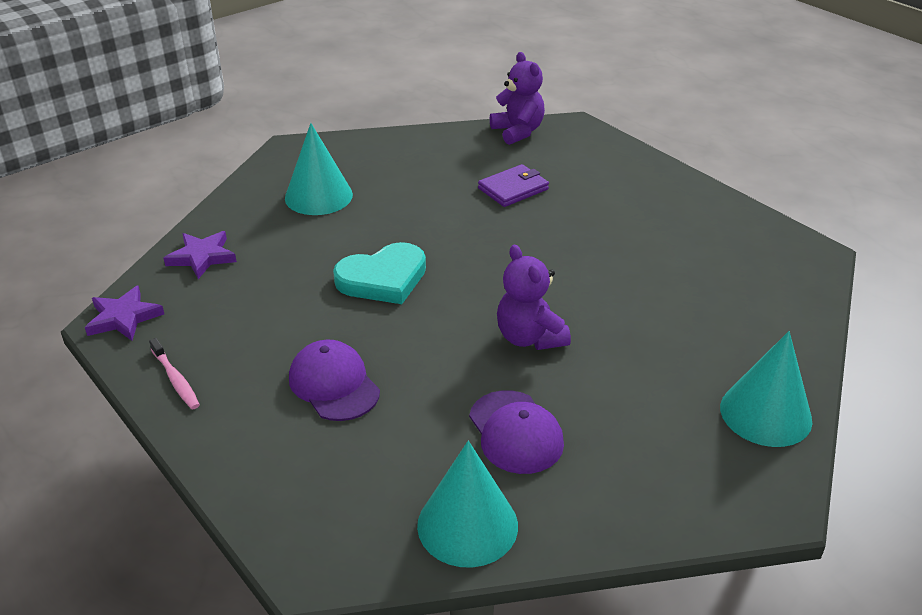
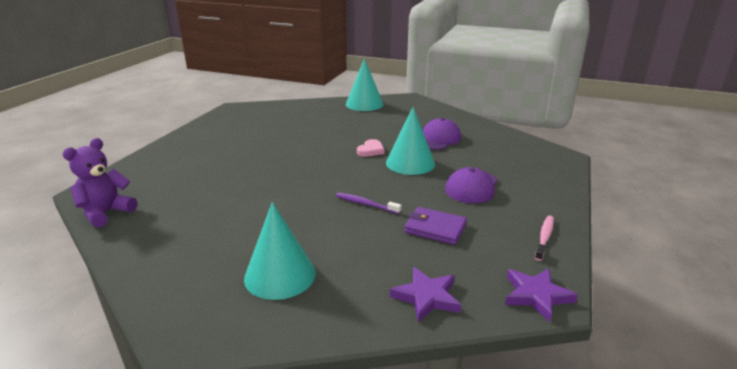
camera: 120 degrees left, 10 degrees down
(383, 278) = (365, 204): turquoise heart -> purple toothbrush
(467, 525) = (496, 136): turquoise cone -> turquoise cone (410, 163)
(513, 189) = (211, 191): purple wallet -> purple wallet (435, 228)
(529, 338) = (371, 150): purple teddy bear -> pink heart

